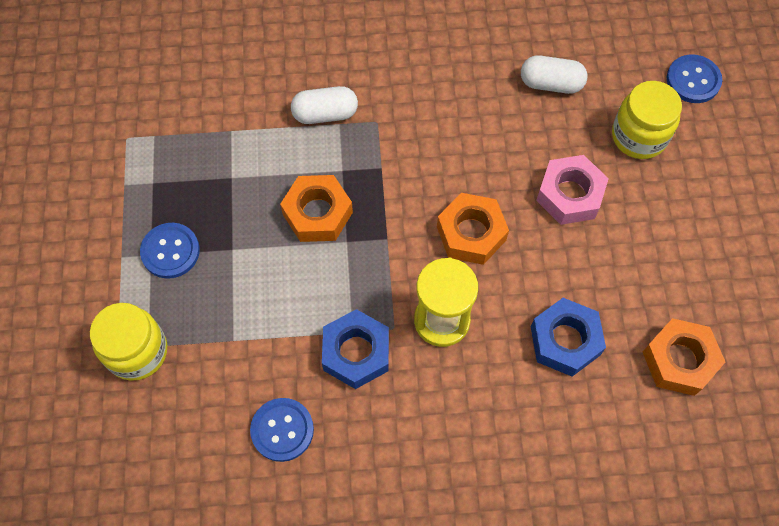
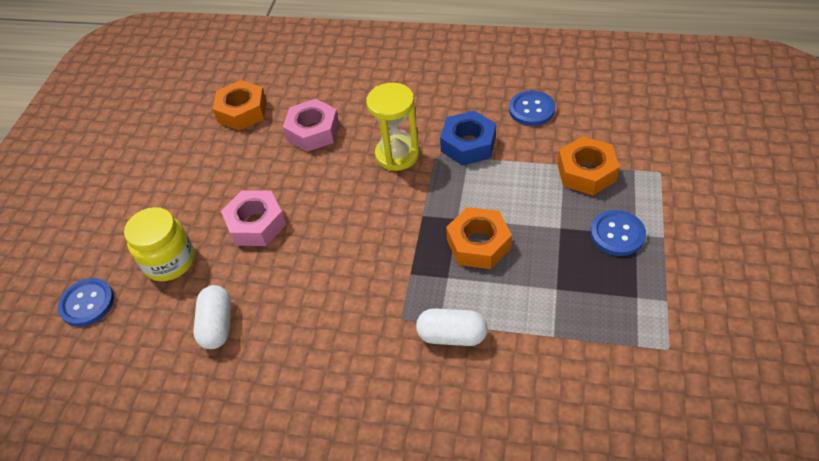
camera: 160 degrees left, 15 degrees down
(137, 351) = (643, 167): yellow jar -> none
(471, 233) = (351, 208): orange nut -> orange nut (586, 172)
(551, 83) = (217, 325): white capsule -> white capsule turned 60 degrees clockwise
(565, 340) = (313, 131): blue nut -> pink nut

